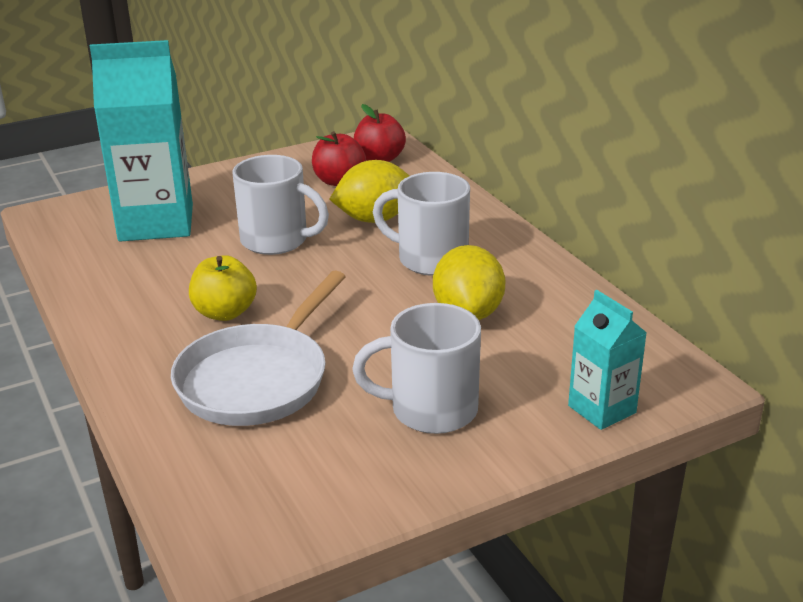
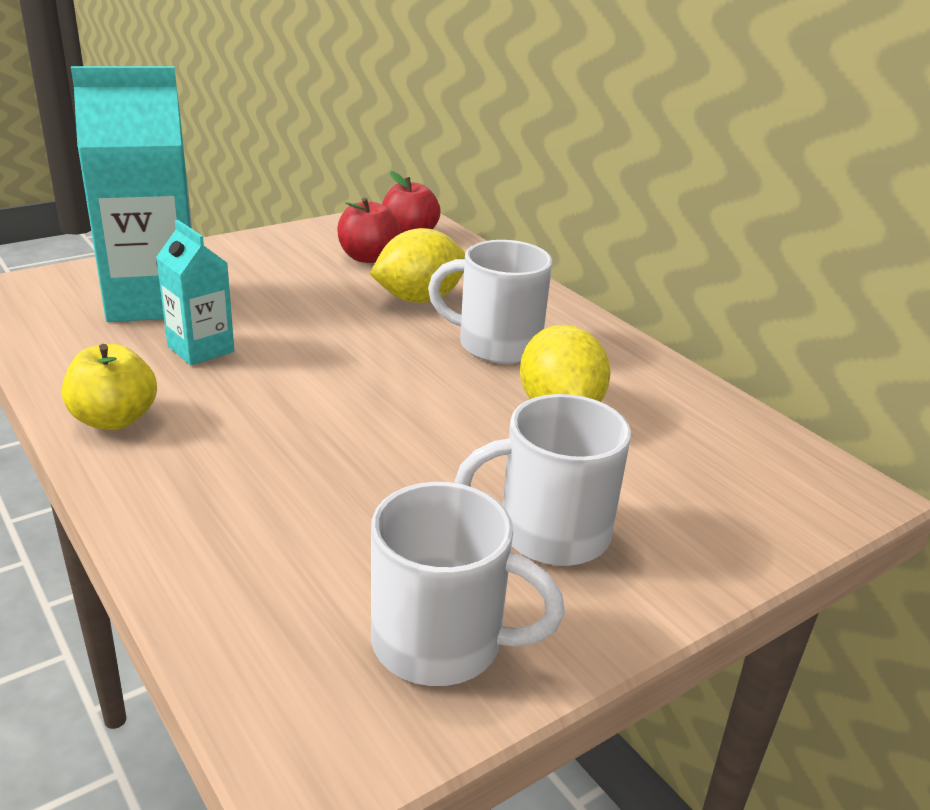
camera: 10 degrees left, 0 degrees up
(225, 313) = (256, 409): yellow apple -> yellow apple (114, 419)
(257, 379) = (314, 496): white pan -> none
(277, 241) = (307, 323): white mug -> white mug (442, 643)
(602, 409) = (760, 527): turquoise carton -> turquoise carton (201, 349)

